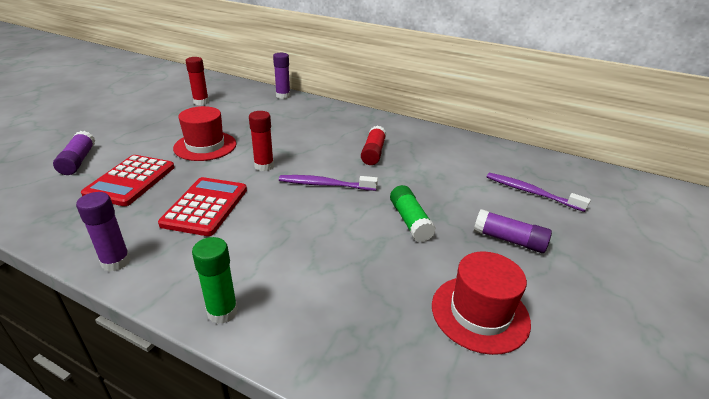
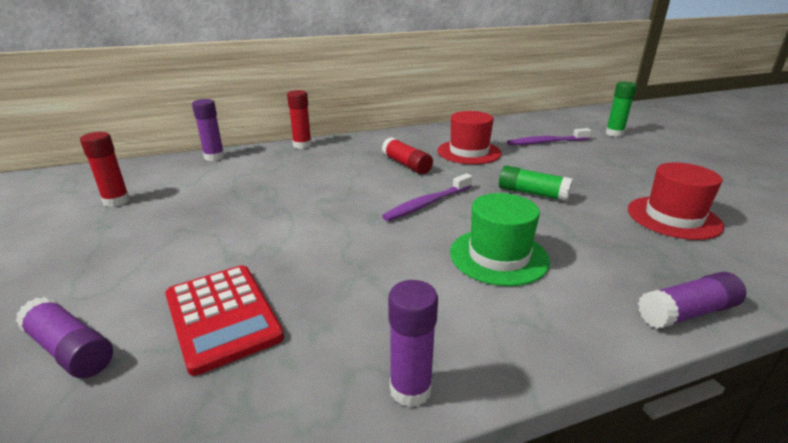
camera: 45 degrees left, 5 degrees down
(205, 146) = (234, 235): red hat -> red hat (469, 152)
(205, 206) = (372, 280): red calculator -> none
(222, 312) = (584, 336): green glue stick -> green glue stick (614, 133)
(264, 166) = (342, 219): red glue stick -> red glue stick (302, 145)
(287, 240) = (498, 256): none -> green hat
(509, 240) = (596, 173): purple glue stick -> purple glue stick (687, 313)

